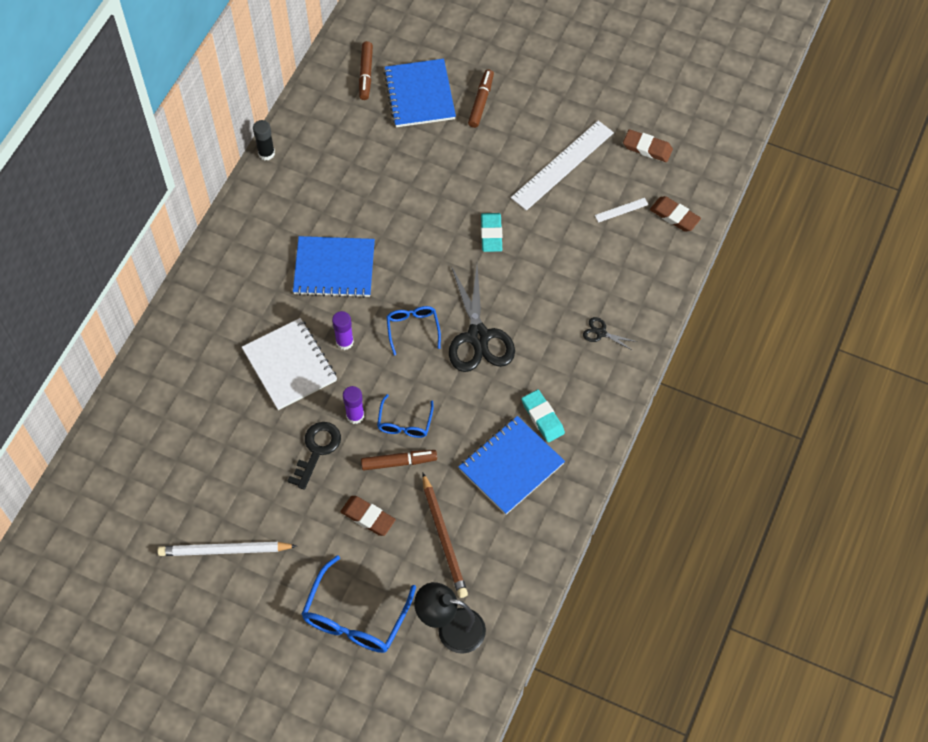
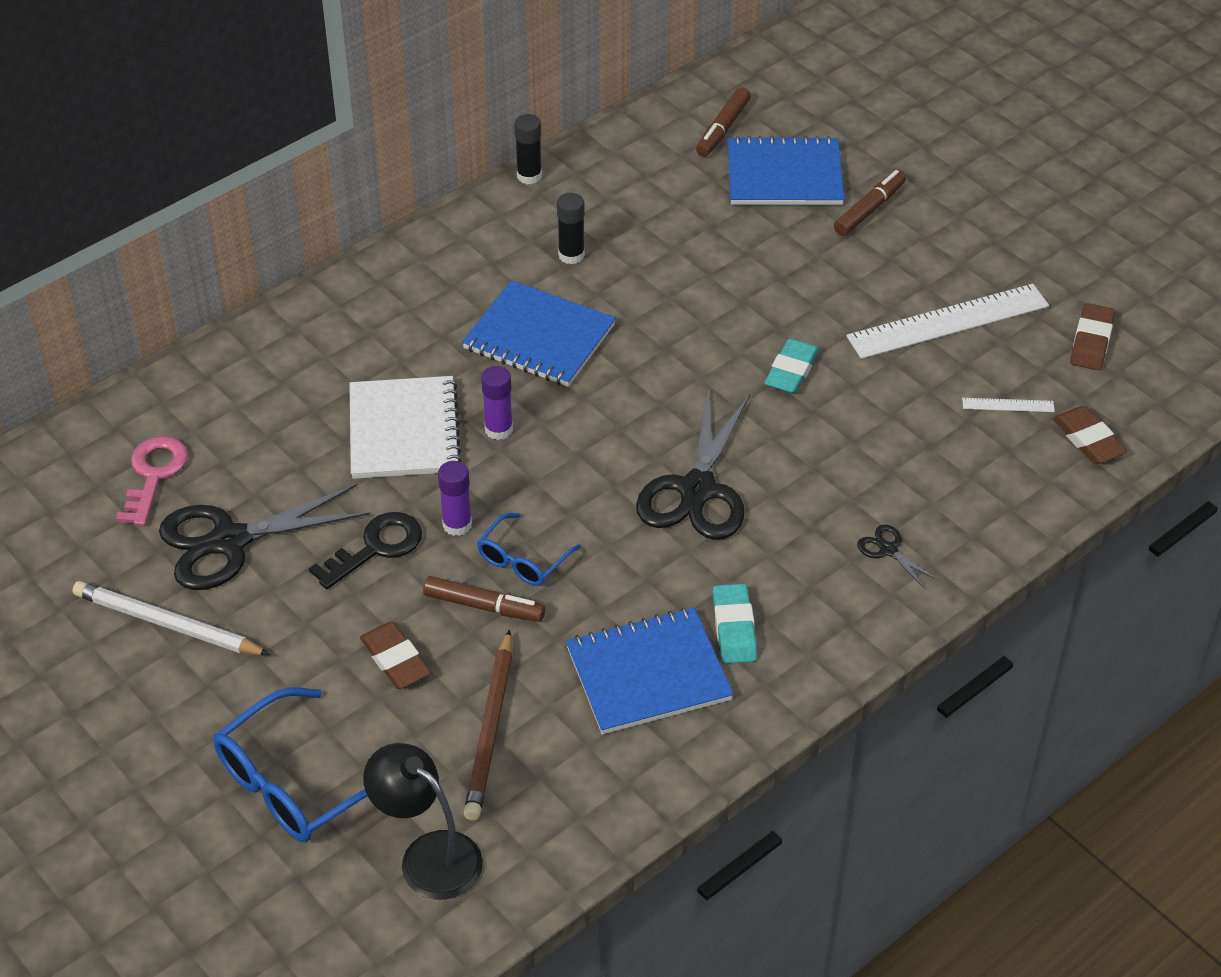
camera: 25 degrees right, 15 degrees down
(158, 456) = (154, 475): none -> pink key
(229, 481) = (229, 541): none -> black scissors
(322, 202) = (571, 255): none -> black glue stick
(413, 329) = (606, 447): blue glasses -> none
(419, 95) = (784, 175): blue notebook -> blue notebook turned 75 degrees clockwise
(647, 148) = (1091, 341): brown eraser -> brown eraser turned 60 degrees clockwise

